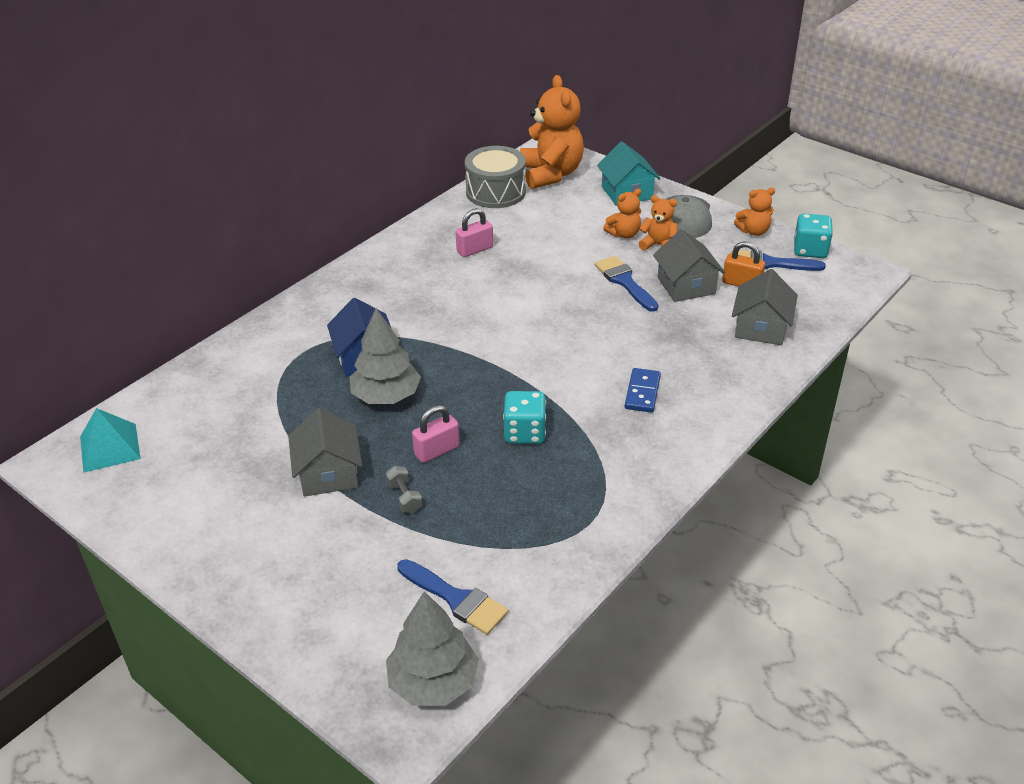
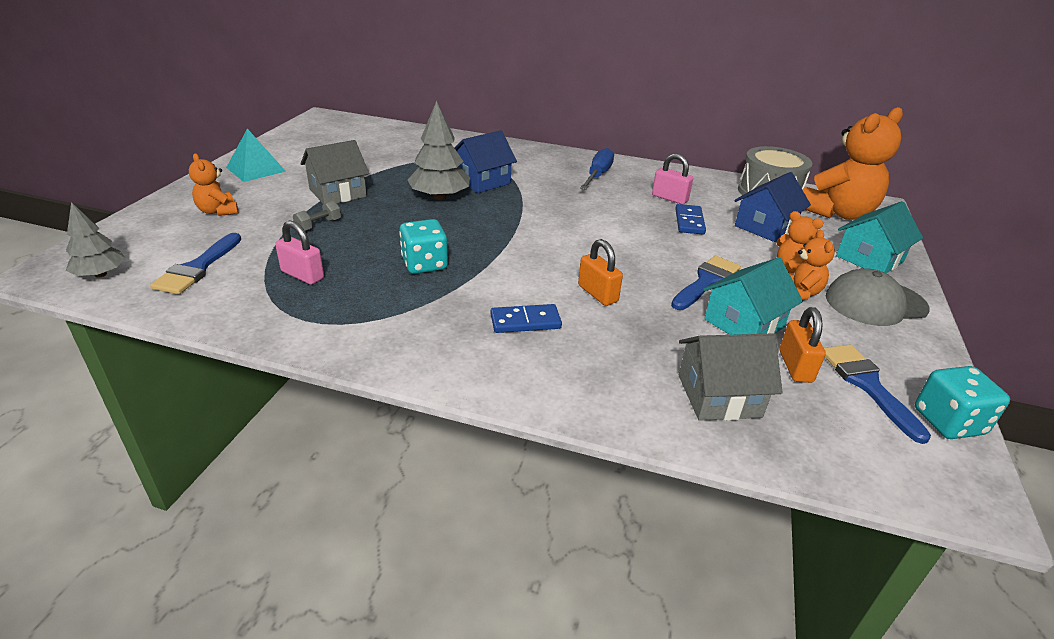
camera: 65 degrees right, 5 degrees down
(110, 447) = (340, 127): turquoise pyramid -> turquoise pyramid (256, 169)
(399, 276) = (597, 175): none -> blue screwdriver
(433, 682) = (101, 274): grey tree -> grey tree, size x0.65
(437, 451) = (381, 228): pink padlock -> pink padlock (302, 275)
(525, 255) = (689, 221): none -> blue domino
(555, 219) = (765, 227): none -> blue house
(618, 343) = (597, 294): none -> orange padlock
(686, 285) = (744, 323): grey house -> turquoise house
(753, 231) = (921, 361): orange teddy bear -> orange teddy bear (218, 211)

